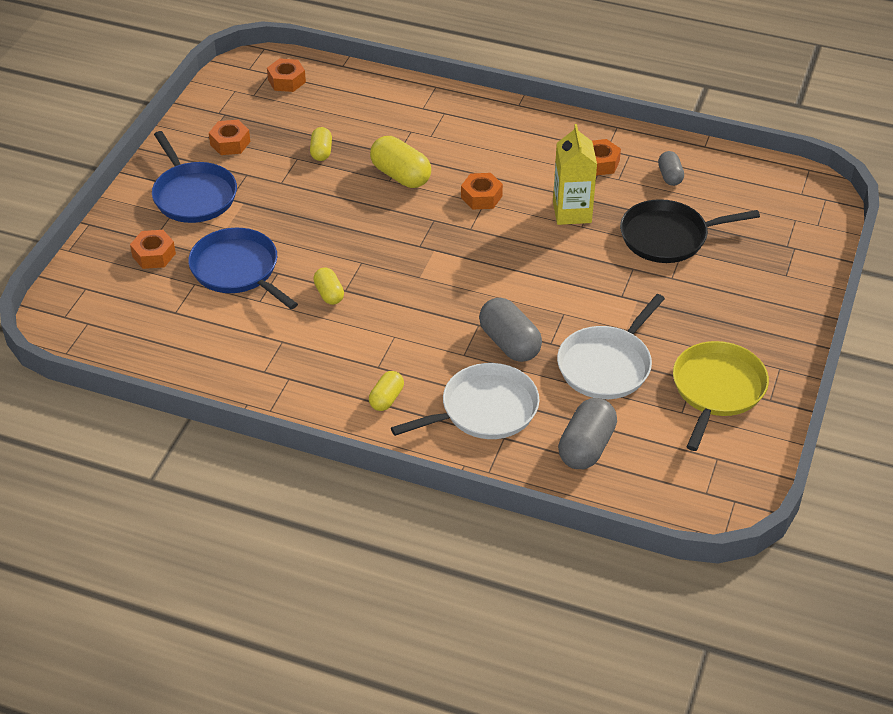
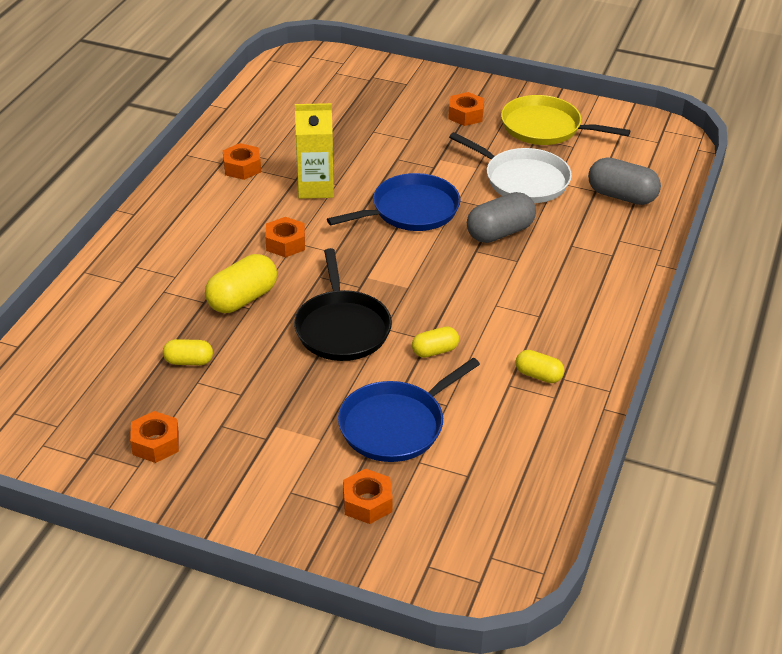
camera: 90 degrees left, 5 degrees down
(193, 195) = (255, 473): blue pan -> blue pan (411, 210)
(286, 81) = (35, 395): orange nut -> orange nut (465, 115)
(386, 399) = (582, 310): yellow capsule -> yellow capsule (538, 375)
(484, 410) = (587, 250): white pan -> none
(668, 237) = (354, 137): black pan -> black pan (342, 328)
(670, 176) = (268, 129): grey capsule -> none

